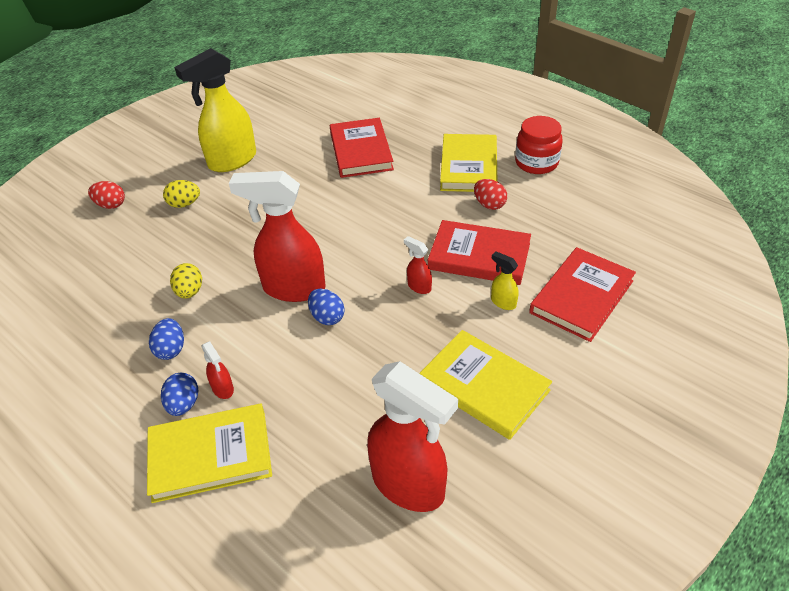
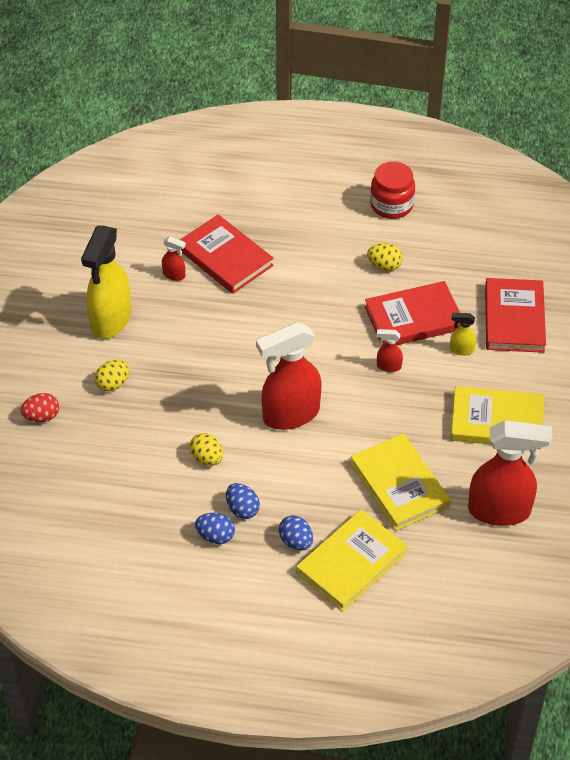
camera: 35 degrees left, 5 degrees up
(223, 389) = (314, 516): red spray bottle -> red spray bottle (174, 275)
(327, 317) = (340, 425): blue egg -> blue egg (215, 536)
(469, 166) = (337, 233): yellow book -> yellow book (399, 485)
(489, 205) = (384, 266): red egg -> yellow egg

